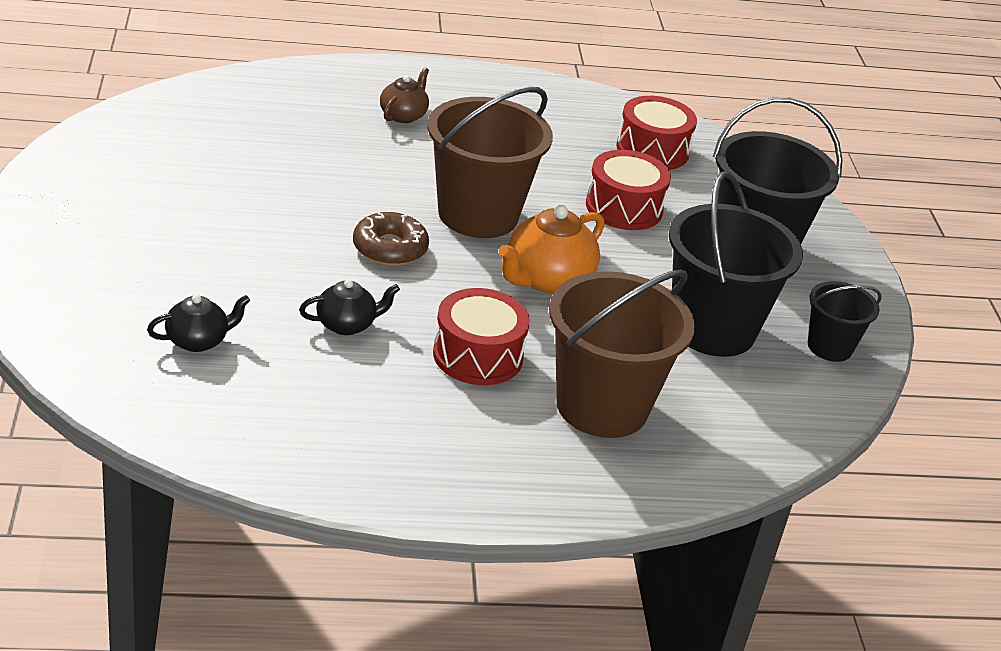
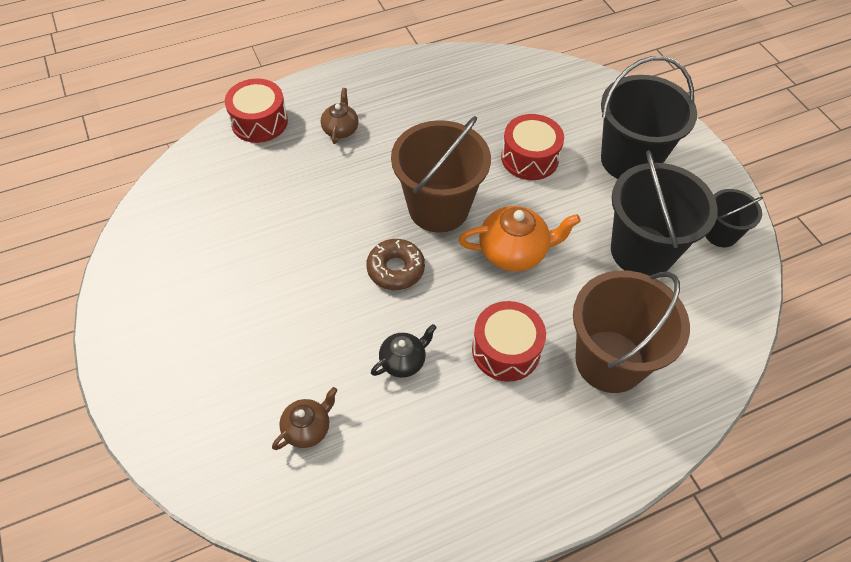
camera: 15 degrees left, 20 degrees up
(198, 340) = (308, 428): black teapot -> brown teapot
(546, 279) = (514, 252): orange teapot -> orange teapot turned 120 degrees counterclockwise
(652, 150) = (520, 93): red drum -> red drum (259, 122)

